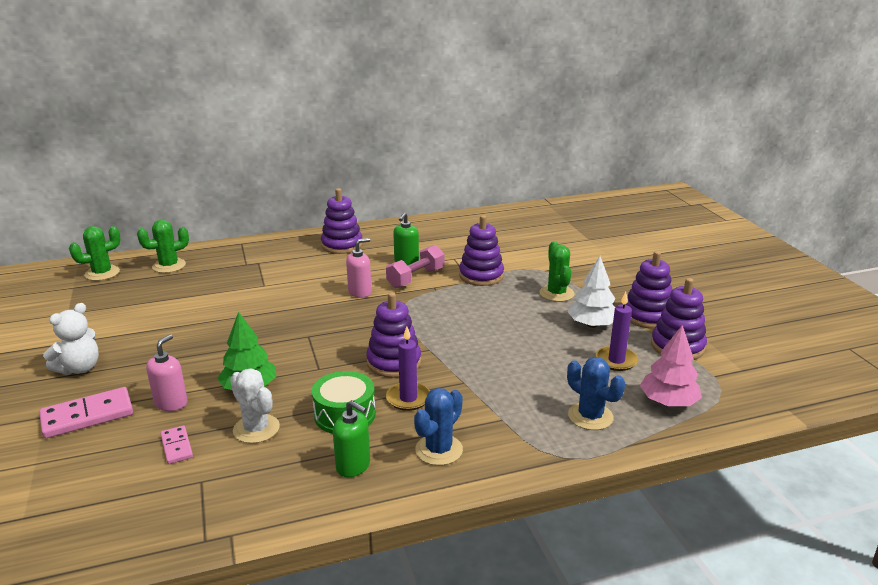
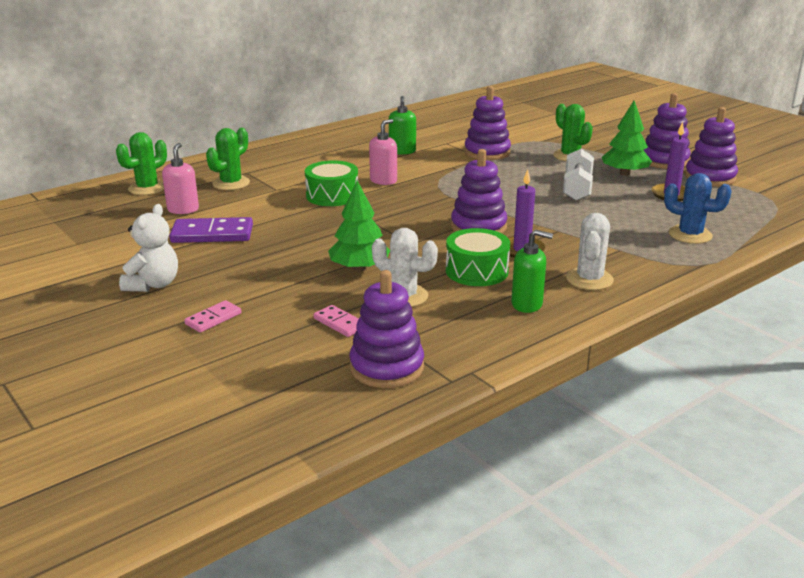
camera: 20 degrees left, 0 degrees up
(87, 416) = (213, 319): pink domino -> pink domino, size x0.56
(102, 273) = (74, 205): green cactus -> green cactus (231, 183)
(171, 324) = (212, 234): none -> purple domino
(171, 403) = (292, 293): pink soap dispenser -> pink soap dispenser (183, 209)
(302, 301) = (332, 195): none -> green drum
(342, 245) = (320, 147): purple stacking toy -> purple stacking toy (387, 367)
(415, 278) = (426, 162): pink dumbbell -> none
(439, 450) = (589, 279): blue cactus -> white cactus
(528, 334) = (577, 188): none -> white dumbbell
(592, 324) = (624, 173): white tree -> green tree
(668, 402) = (741, 215): pink tree -> none

